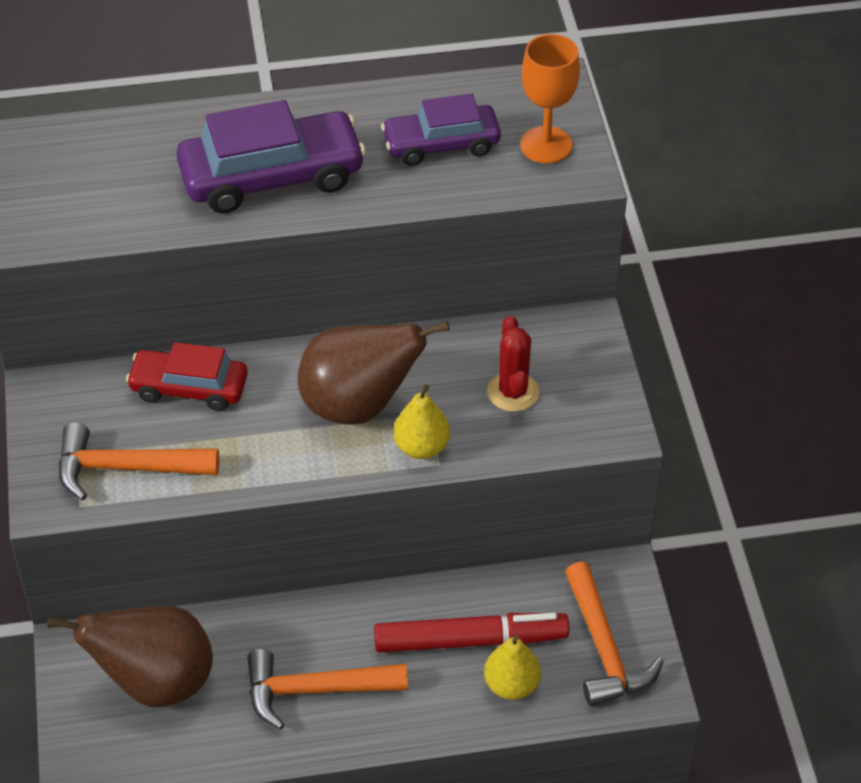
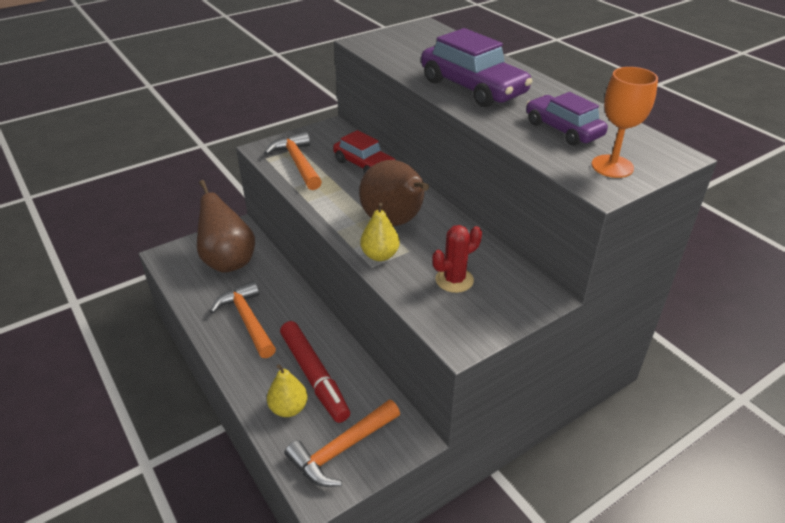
camera: 65 degrees right, 10 degrees down
(189, 388) = (364, 165): red car -> red car turned 150 degrees clockwise

